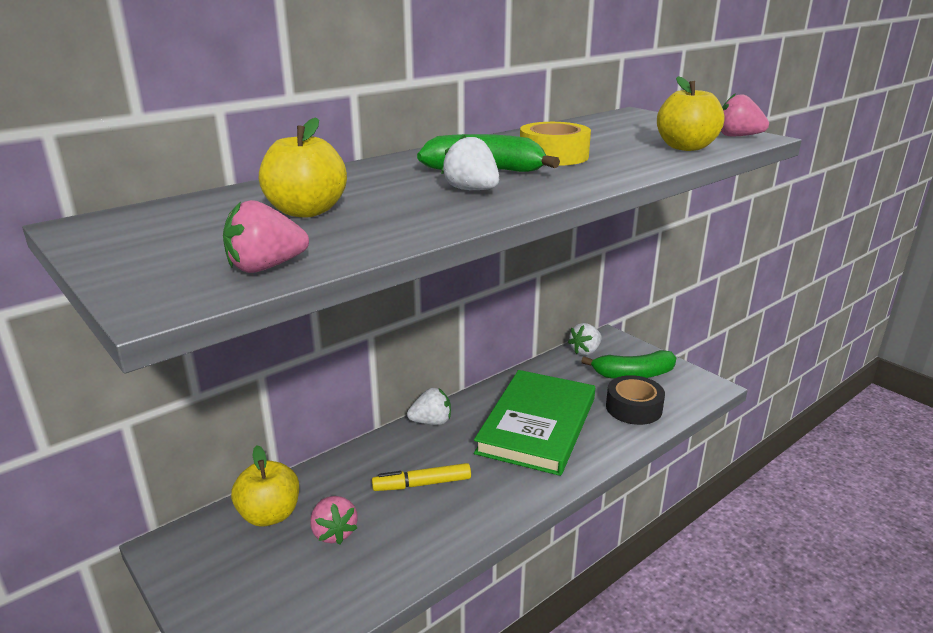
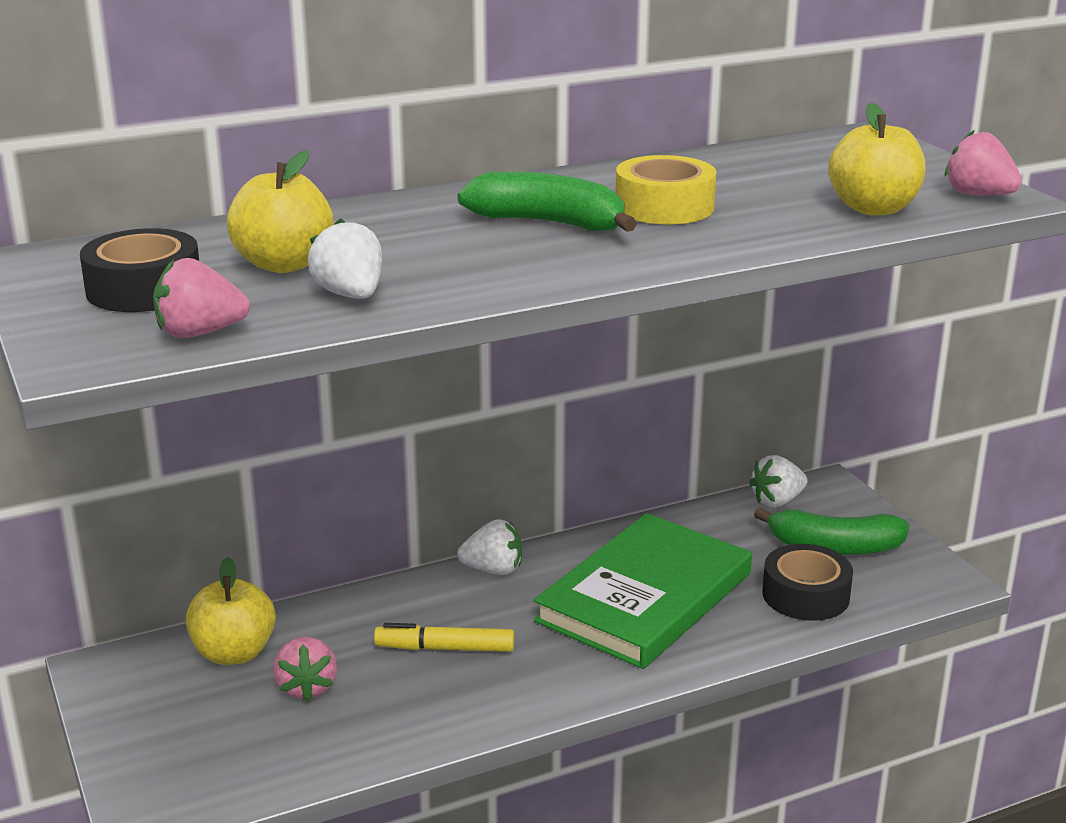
camera: 15 degrees right, 0 degrees up
(196, 239) = (144, 289): none -> black tape
(472, 190) = (506, 253): white strawberry -> white strawberry (350, 295)

